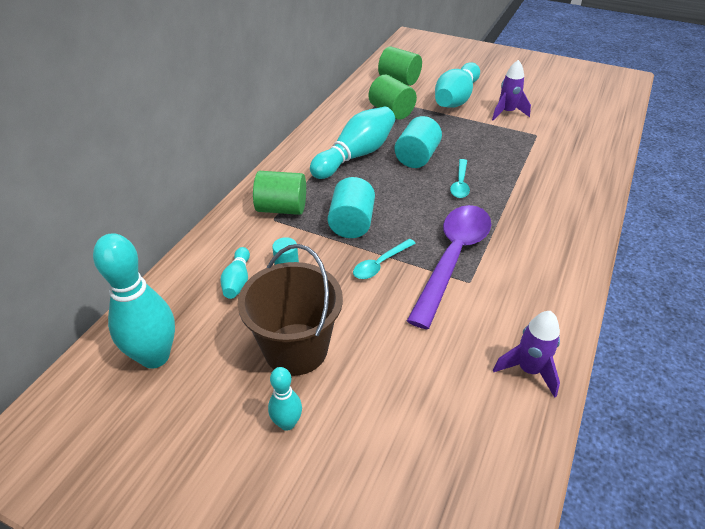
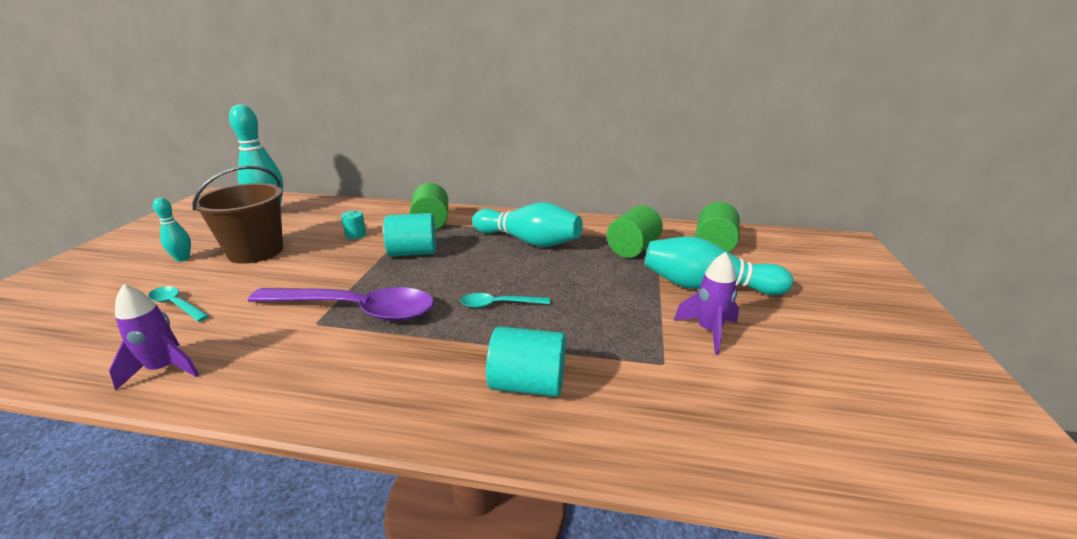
camera: 75 degrees right, 15 degrees down
(238, 281) = (339, 222): turquoise bowling pin -> none
(380, 264) = (351, 272): turquoise spoon -> turquoise spoon (176, 305)
(417, 157) = (543, 273): turquoise cylinder -> turquoise cylinder (527, 384)

